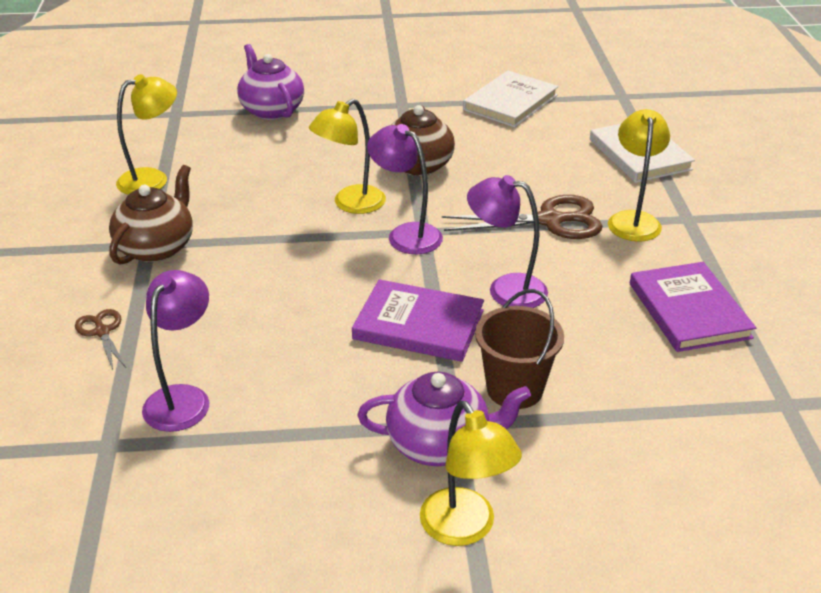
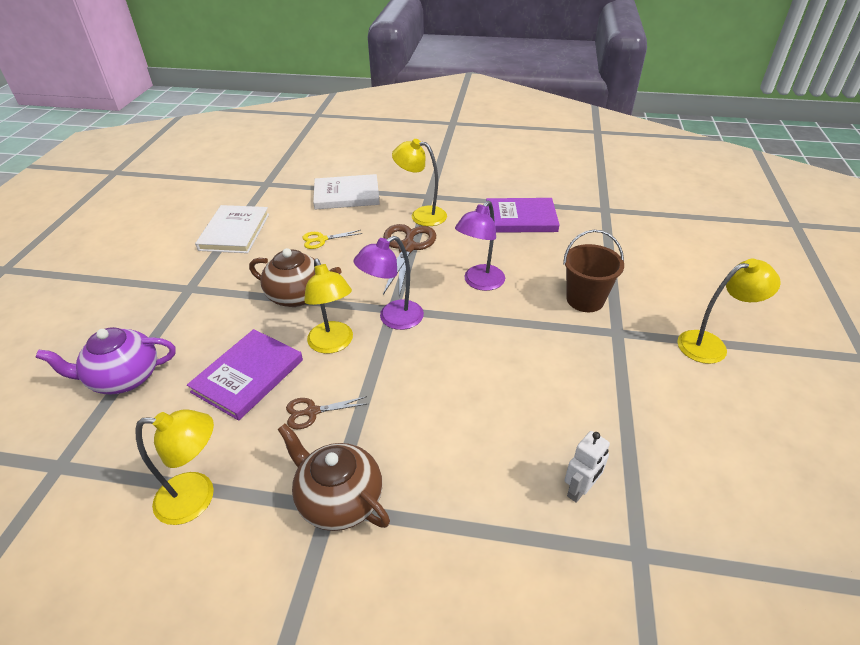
camera: 75 degrees left, 5 degrees up
(102, 332) = (471, 557): brown scissors -> brown scissors (312, 412)
(153, 179) = (197, 497): yellow lamp -> yellow lamp turned 105 degrees clockwise
(183, 398) = (580, 490): purple lamp -> white robot
(418, 325) = (510, 331): purple book -> purple book (248, 376)
(439, 444) = (636, 343): purple teapot -> none
(510, 102) = (234, 232): white book -> white book turned 45 degrees clockwise
(529, 158) = (321, 239): none -> yellow scissors

